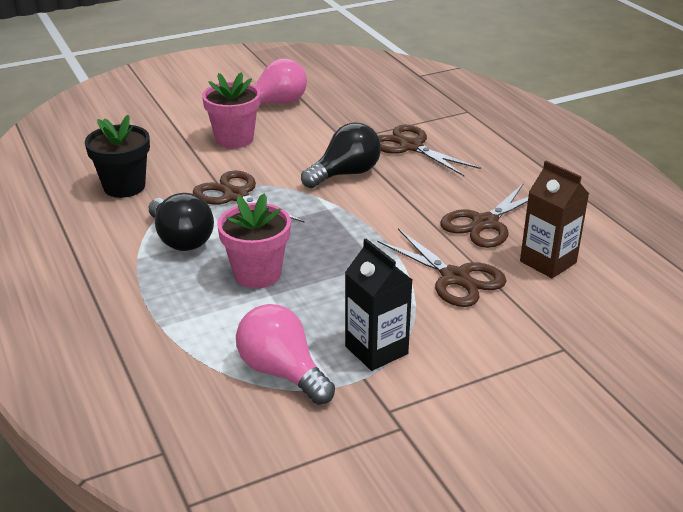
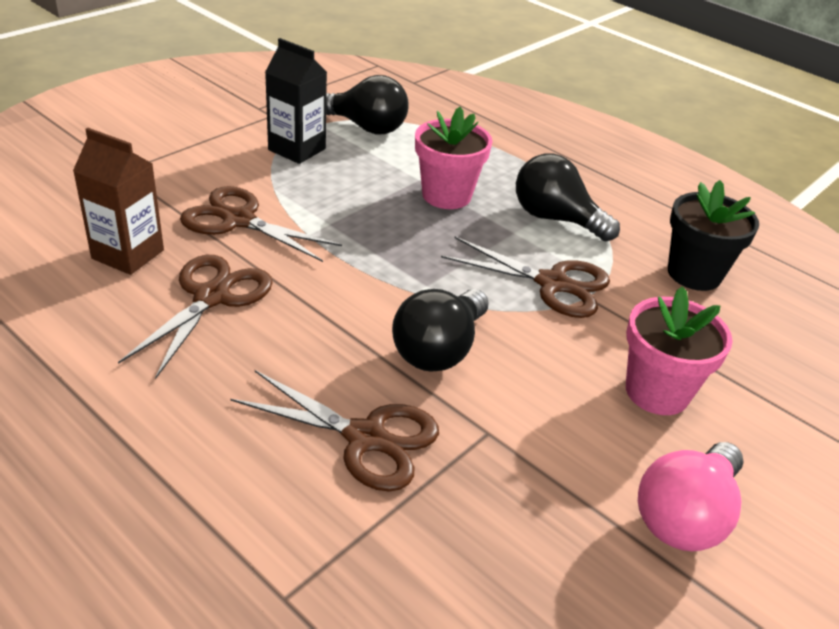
camera: 155 degrees right, 5 degrees up
(282, 372) = (366, 127): pink light bulb -> black light bulb

